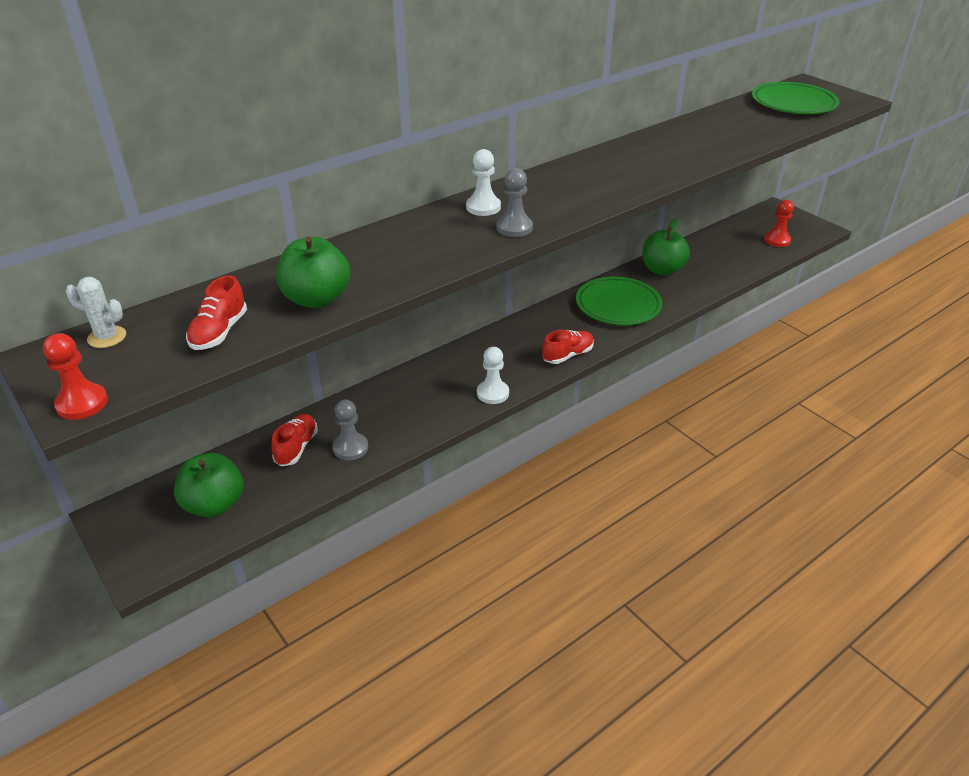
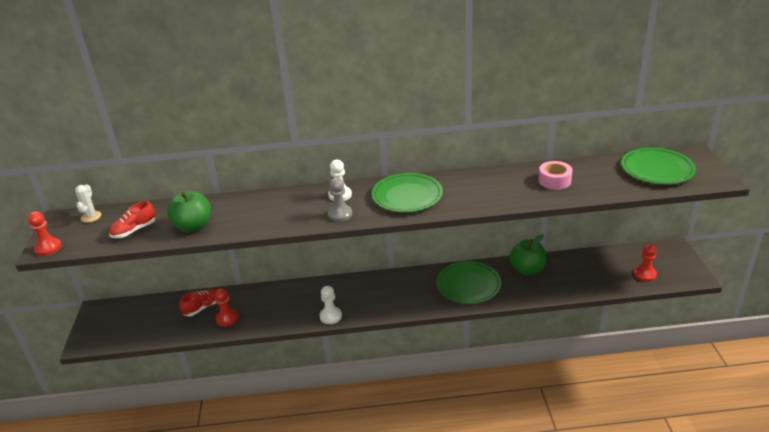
camera: 35 degrees right, 5 degrees down
(107, 337) = (91, 217): white cactus -> white cactus turned 45 degrees clockwise
(214, 504) = (140, 323): green apple -> none
(350, 448) = (227, 319): grey pawn -> red pawn
(567, 355) = (399, 308): red shoe -> none
(570, 187) = (407, 196): none -> green plate
(712, 134) = (554, 181): none -> pink tape

